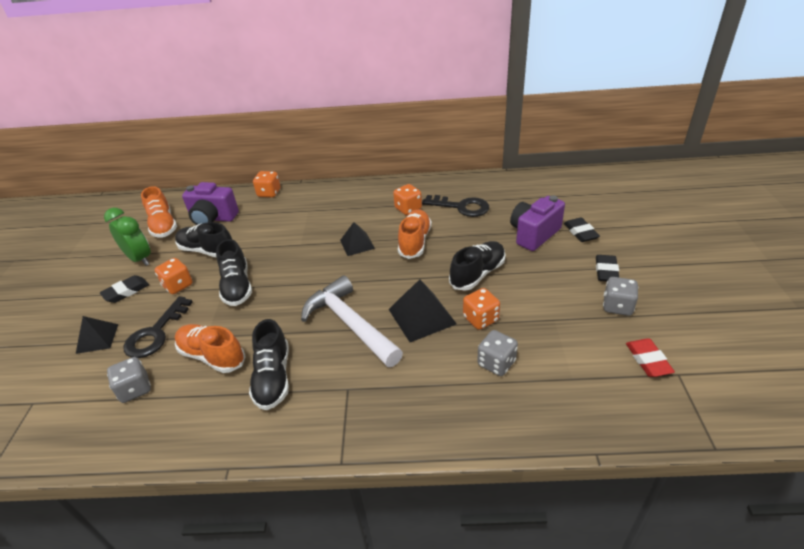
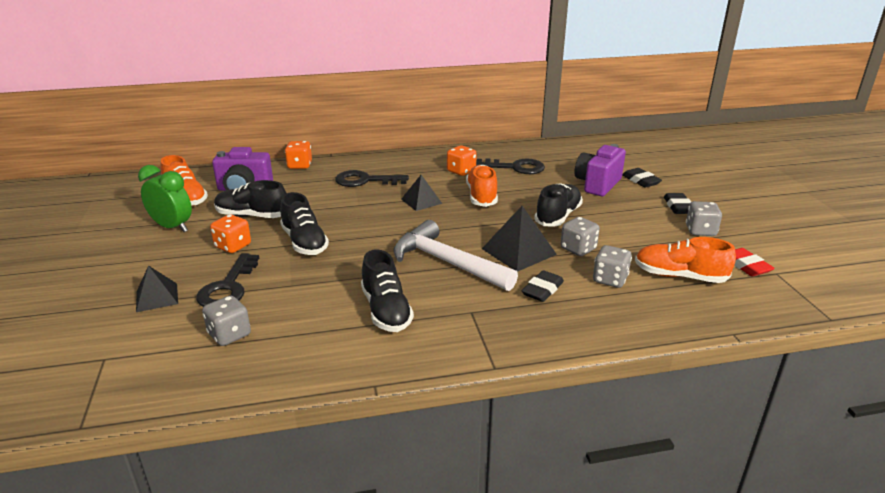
camera: 15 degrees left, 10 degrees down
(126, 291) = (171, 255): black eraser -> black eraser (542, 290)
(212, 356) = (307, 300): orange shoe -> orange shoe (679, 276)
(317, 215) = (365, 181): none -> black key
(480, 319) = (578, 249): orange dice -> grey dice

